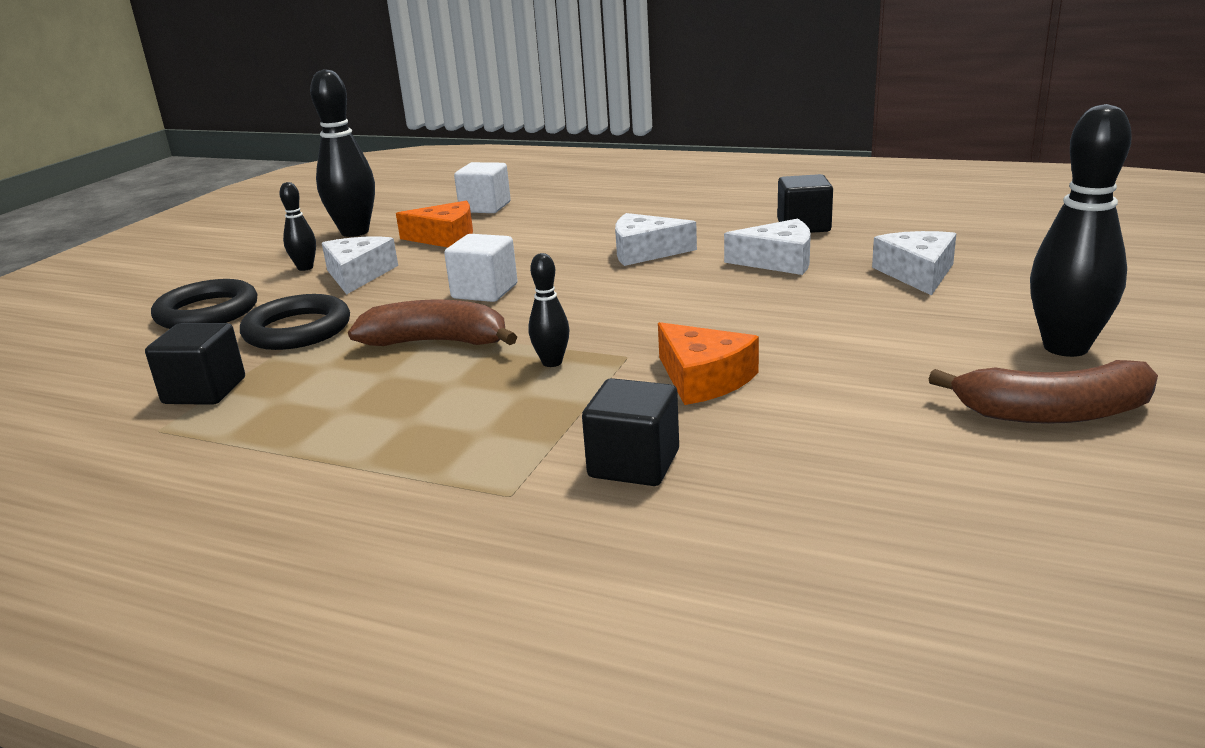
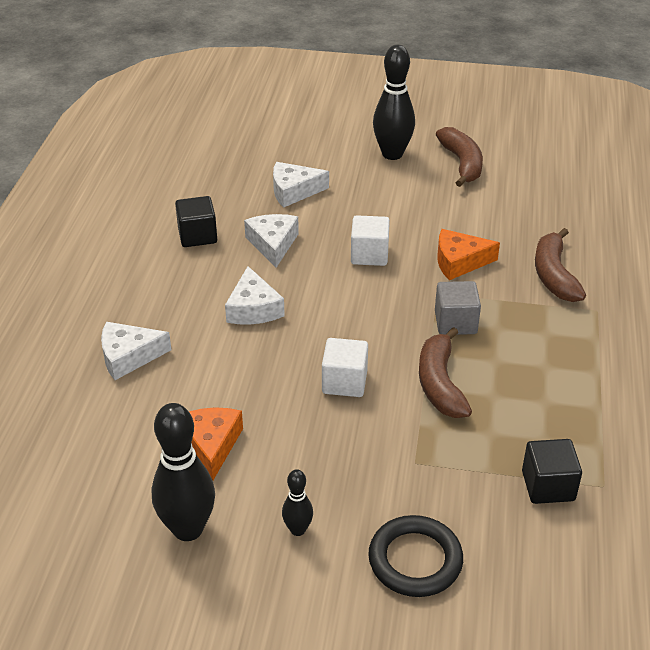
camera: 105 degrees left, 15 degrees up
(297, 330) = (437, 474): black ring -> none
(358, 275) = (314, 478): white cheese -> white cheese (128, 356)
(485, 207) = (114, 439): white cube -> white cube (369, 255)
(552, 362) = (455, 322): black bowling pin -> grey cube
(634, 464) = (554, 275): black cube -> brown banana
(703, 379) = (459, 262): orange cheese -> orange cheese turned 135 degrees counterclockwise

